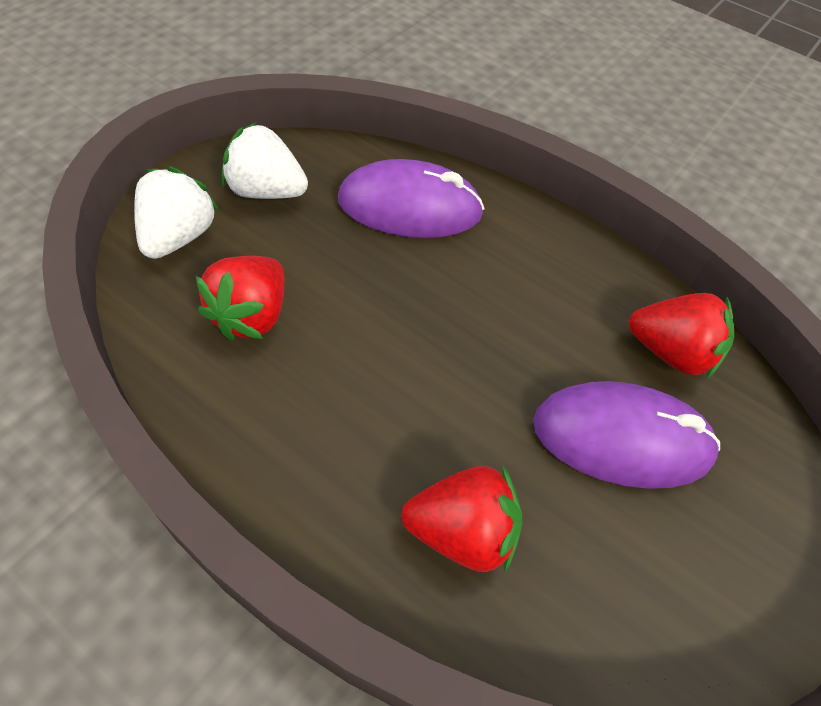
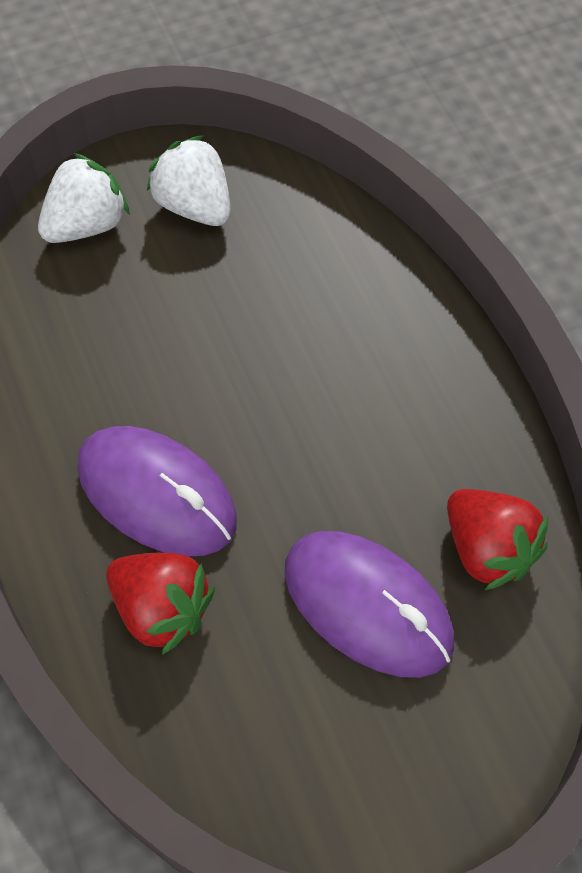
camera: 35 degrees right, 5 degrees up
(252, 315) = (105, 332): red strawberry -> none
(410, 207) = (327, 279): purple mouse -> purple mouse (157, 494)

